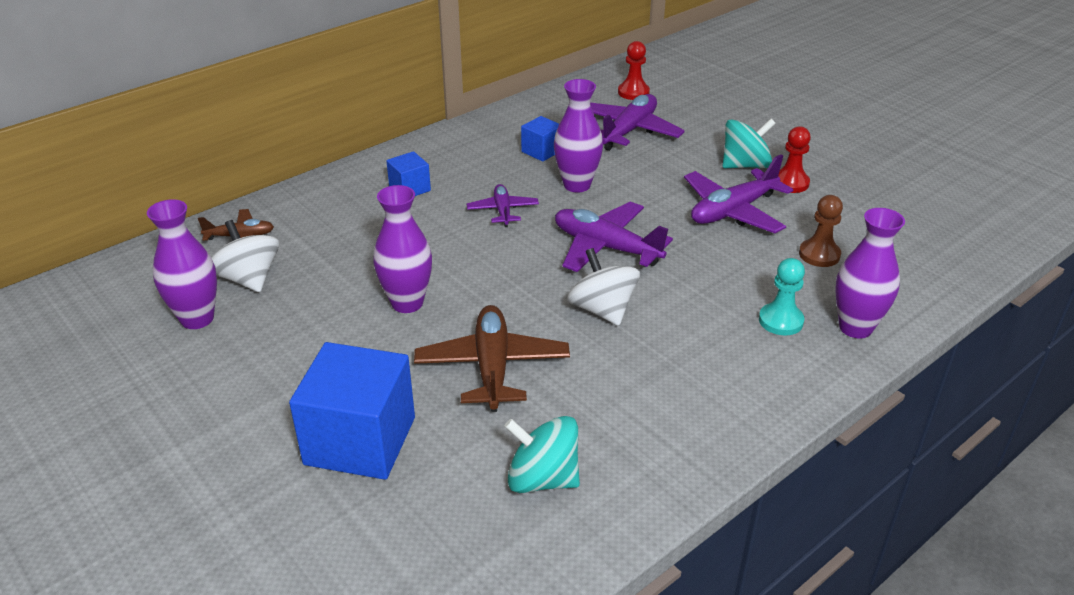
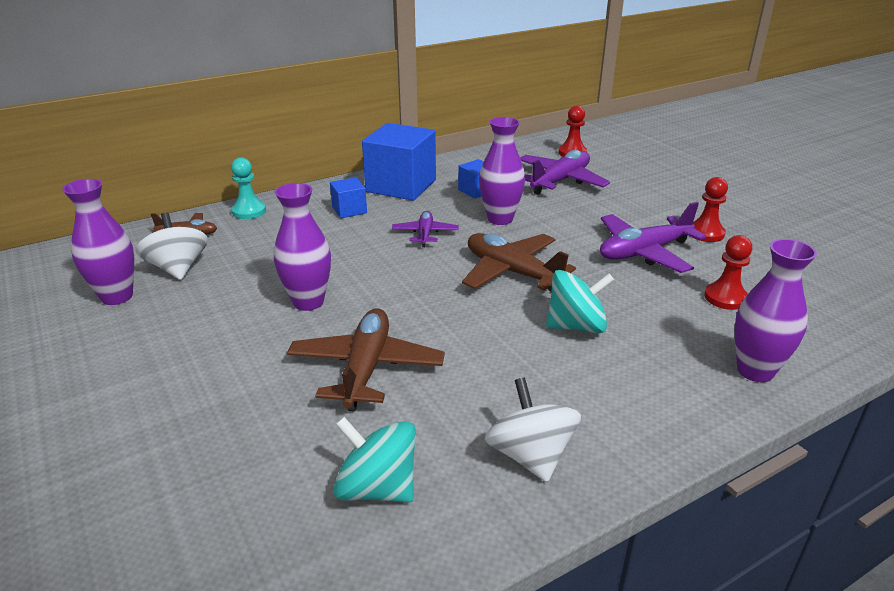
camera: 10 degrees right, 5 degrees down
(360, 441) = (209, 424): blue cube -> blue cube (401, 186)
(602, 310) = (492, 327): white spinning top -> white spinning top (530, 455)
(606, 247) = (512, 272): purple plane -> brown plane
(745, 165) = (663, 215): turquoise spinning top -> turquoise spinning top (576, 326)
(780, 321) = (674, 356): turquoise pawn -> turquoise pawn (249, 211)
(819, 255) = (725, 298): brown pawn -> red pawn

